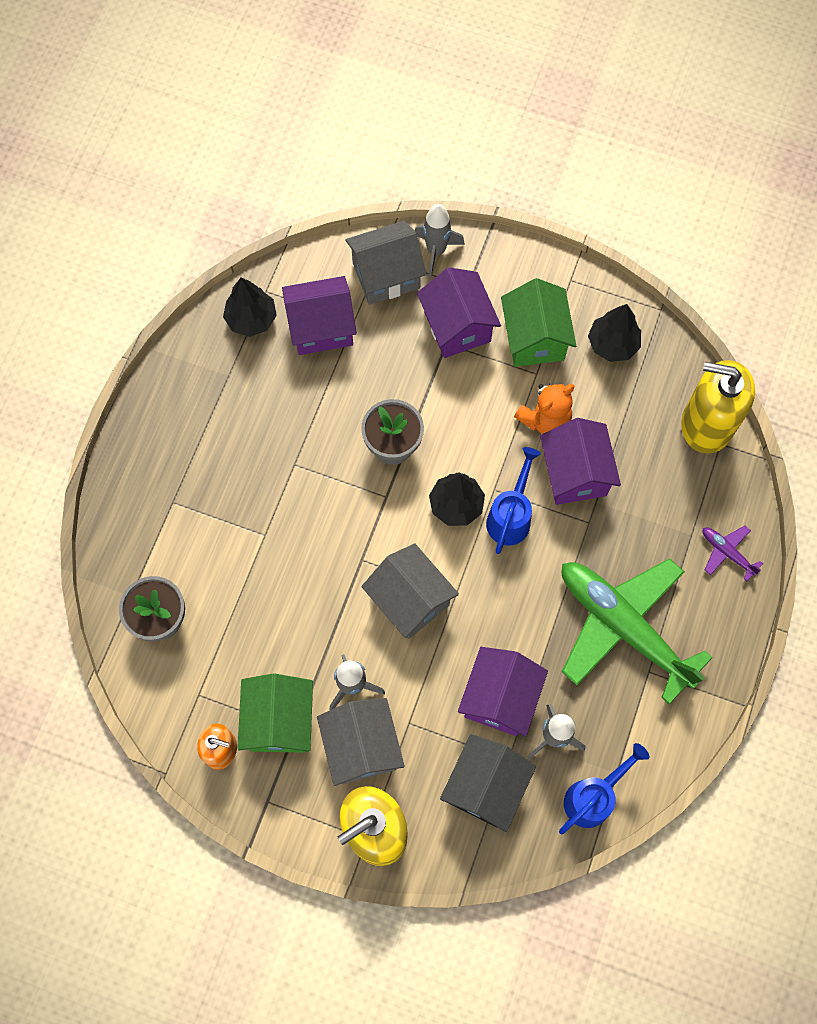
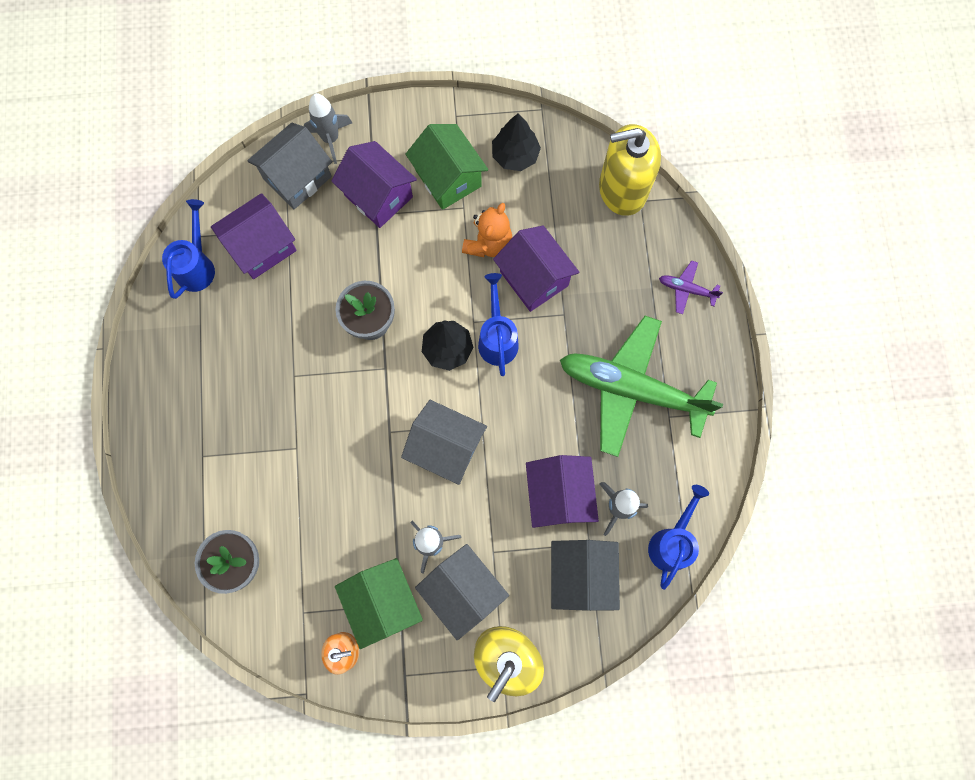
camera: 25 degrees left, 5 degrees up
(251, 319) = (197, 266): black tree -> blue watering can

